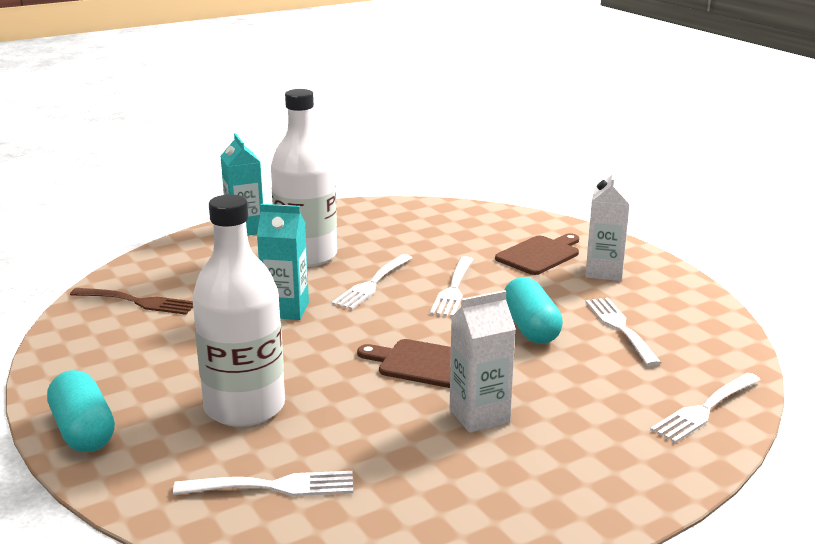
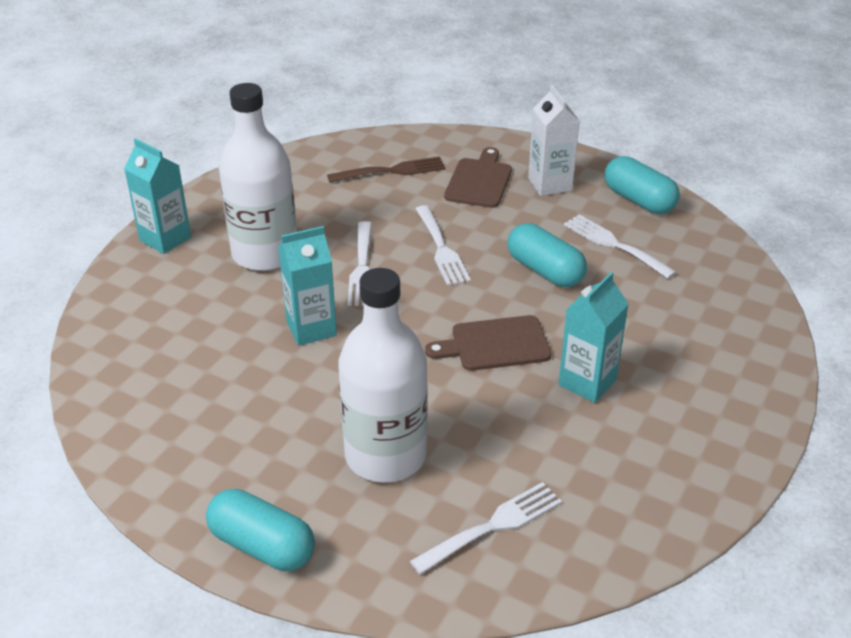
camera: 30 degrees left, 15 degrees up
(138, 302) = (150, 373): brown fork -> brown fork (392, 171)
(479, 416) = (587, 382): white carton -> turquoise carton
(682, 303) = (639, 200): none -> turquoise capsule
(704, 409) = (741, 308): white fork -> none

